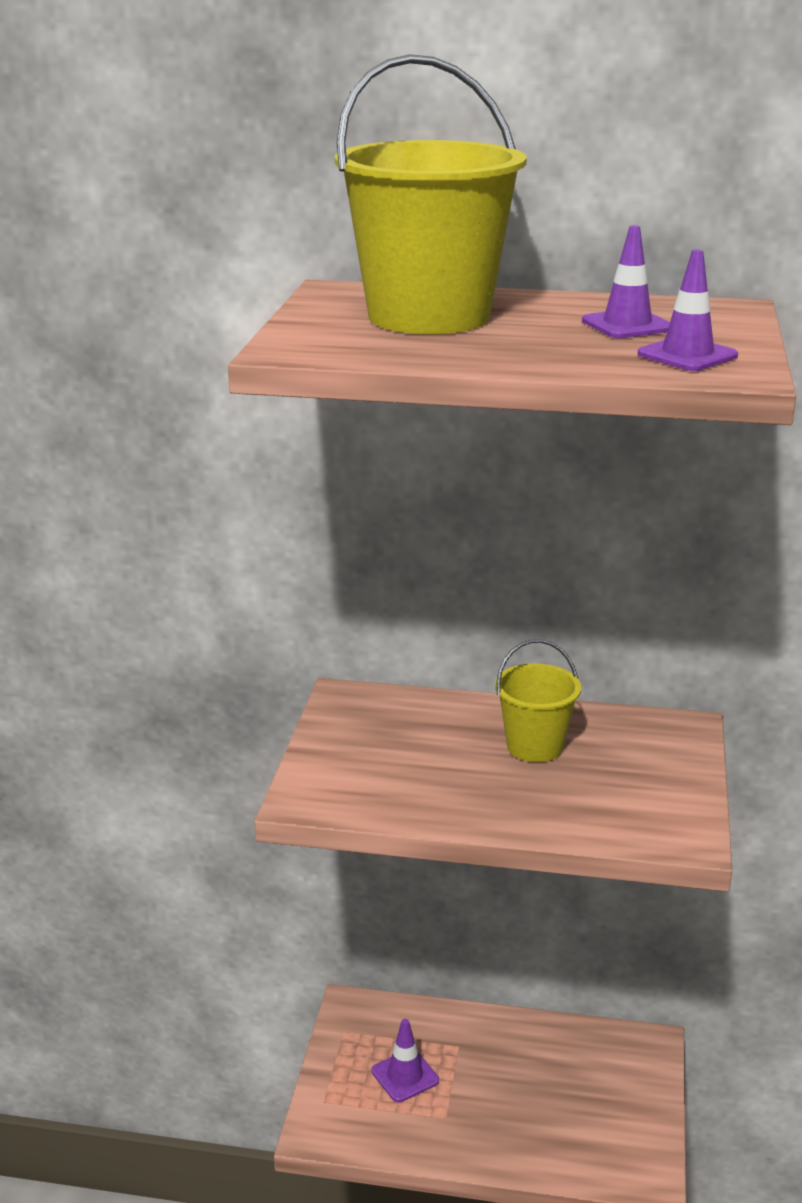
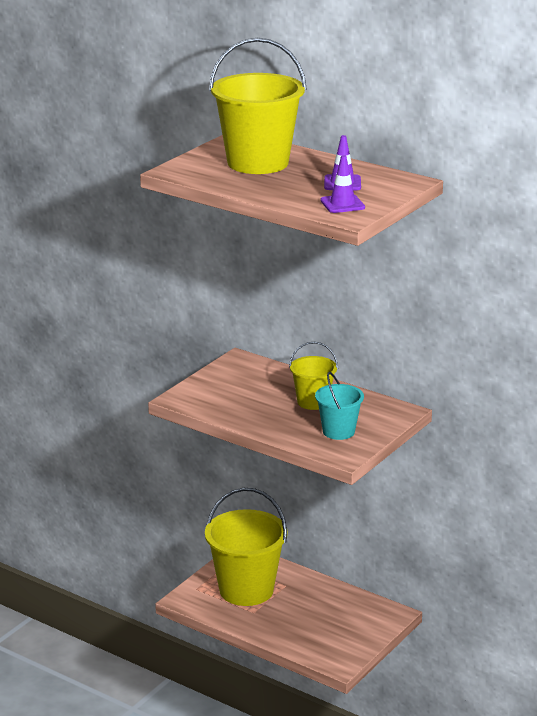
camera: 25 degrees right, 0 degrees up
(405, 1076) = (246, 590): purple traffic cone -> yellow bucket
(629, 792) = (338, 431): none -> turquoise bucket

